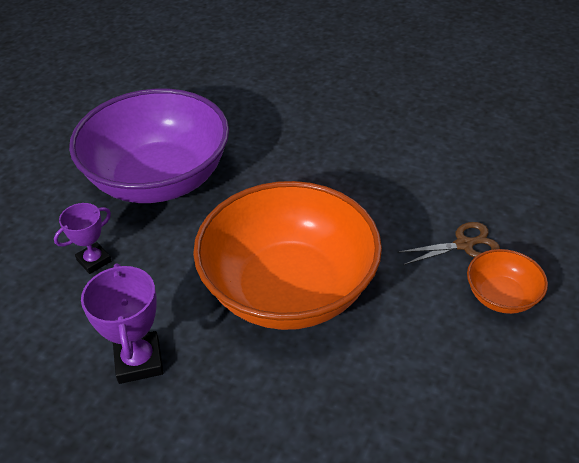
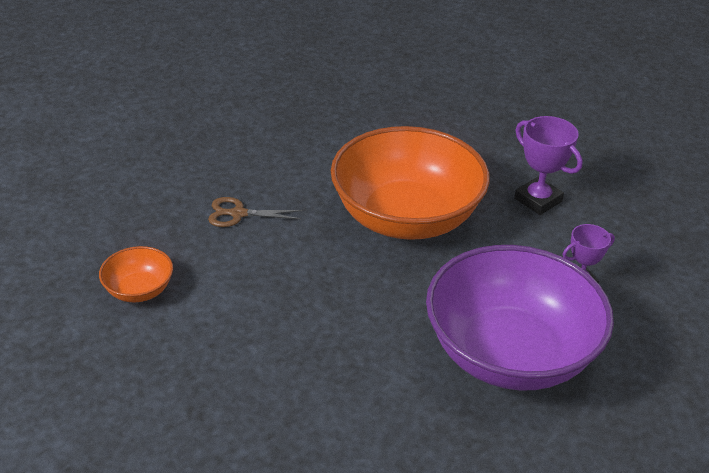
camera: 165 degrees left, 5 degrees down
(139, 361) = (538, 200): purple trophy -> purple trophy turned 45 degrees counterclockwise
(501, 296) = (242, 175): orange bowl -> orange bowl (139, 290)

